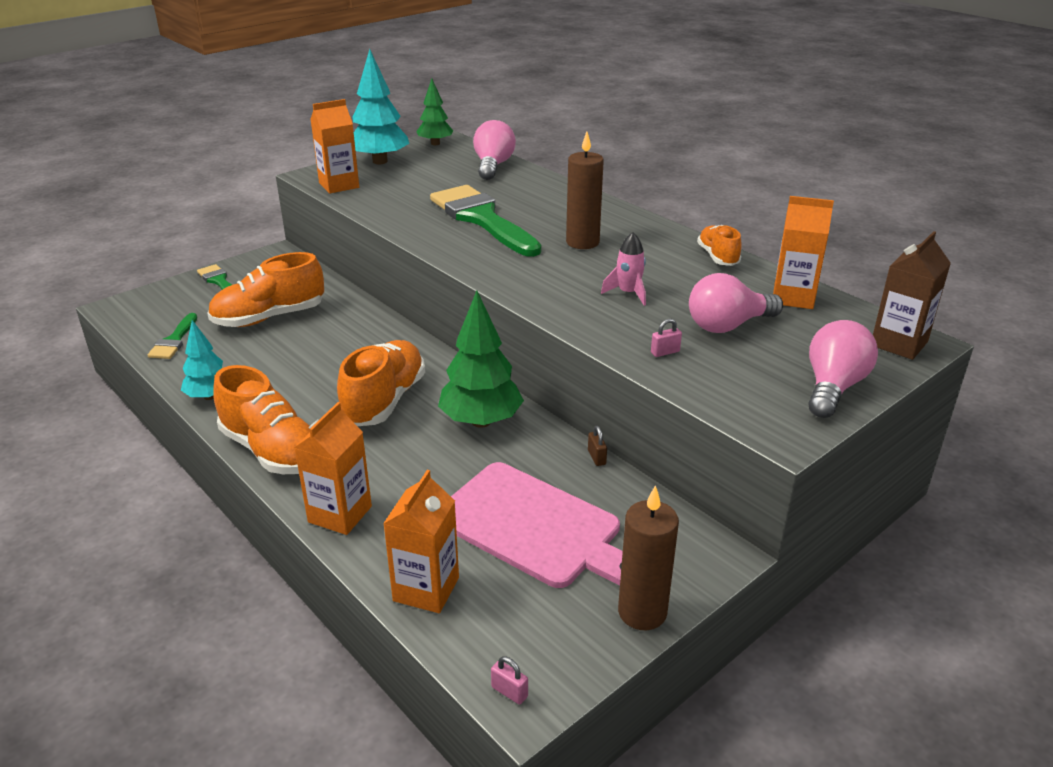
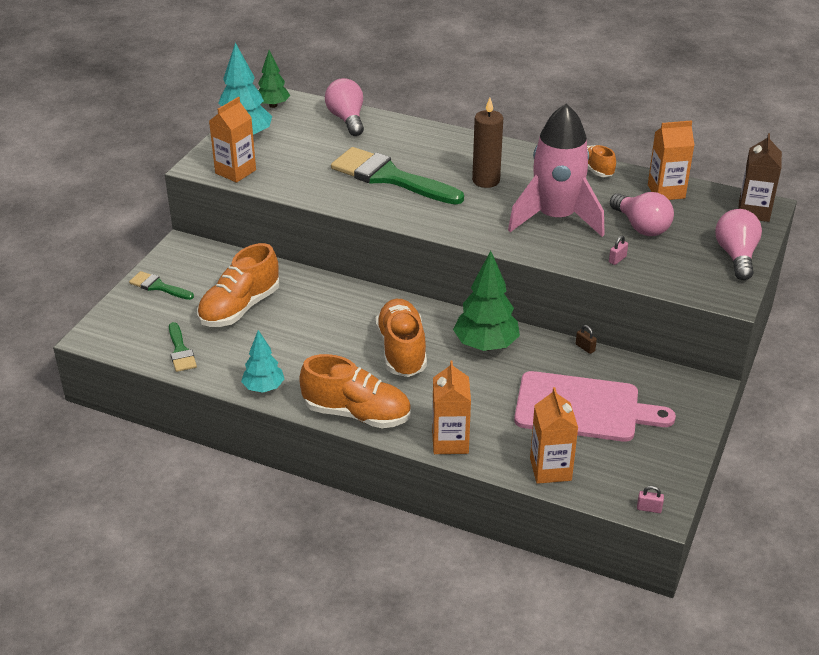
camera: 25 degrees left, 5 degrees up
(628, 293) = (555, 218): pink rocket -> pink rocket, size x2.47
(642, 612) = (687, 438): brown candle -> none
(728, 325) = (641, 227): pink light bulb -> pink light bulb turned 75 degrees counterclockwise

